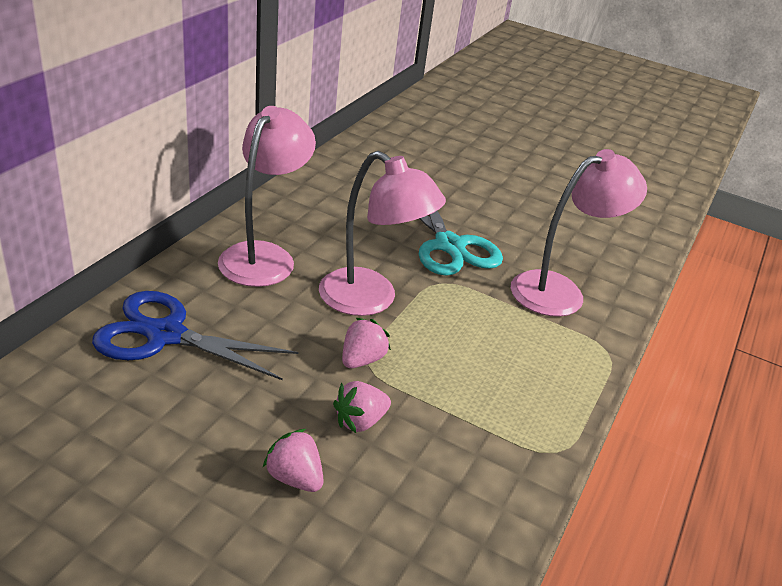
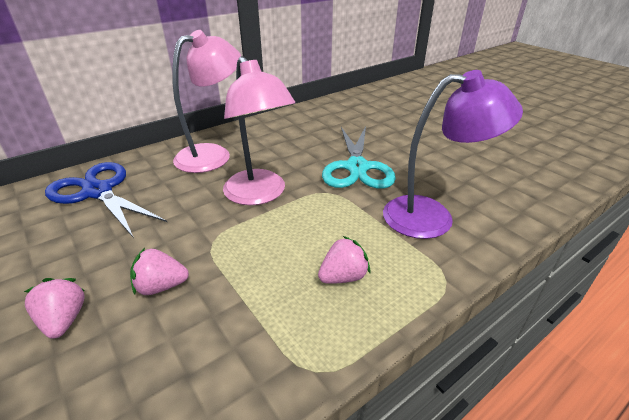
camera: 30 degrees right, 0 degrees up
(362, 359) = (211, 237): pink strawberry -> pink strawberry (343, 277)
(559, 290) = (432, 216): pink lamp -> purple lamp

